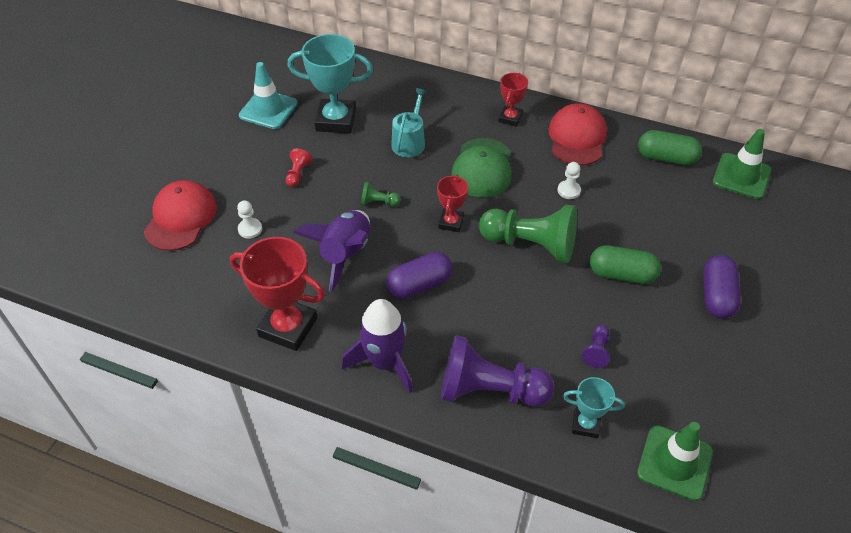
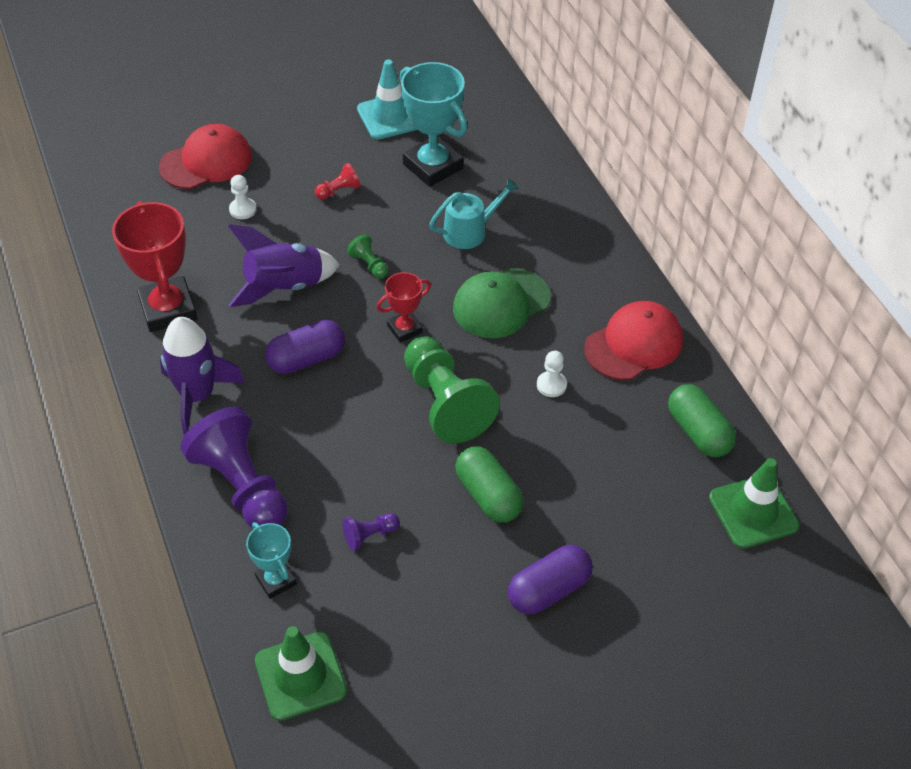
camera: 45 degrees right, 0 degrees up
(419, 285) = (306, 358): purple capsule -> purple capsule turned 45 degrees counterclockwise
(510, 118) = (595, 277): red trophy -> none

